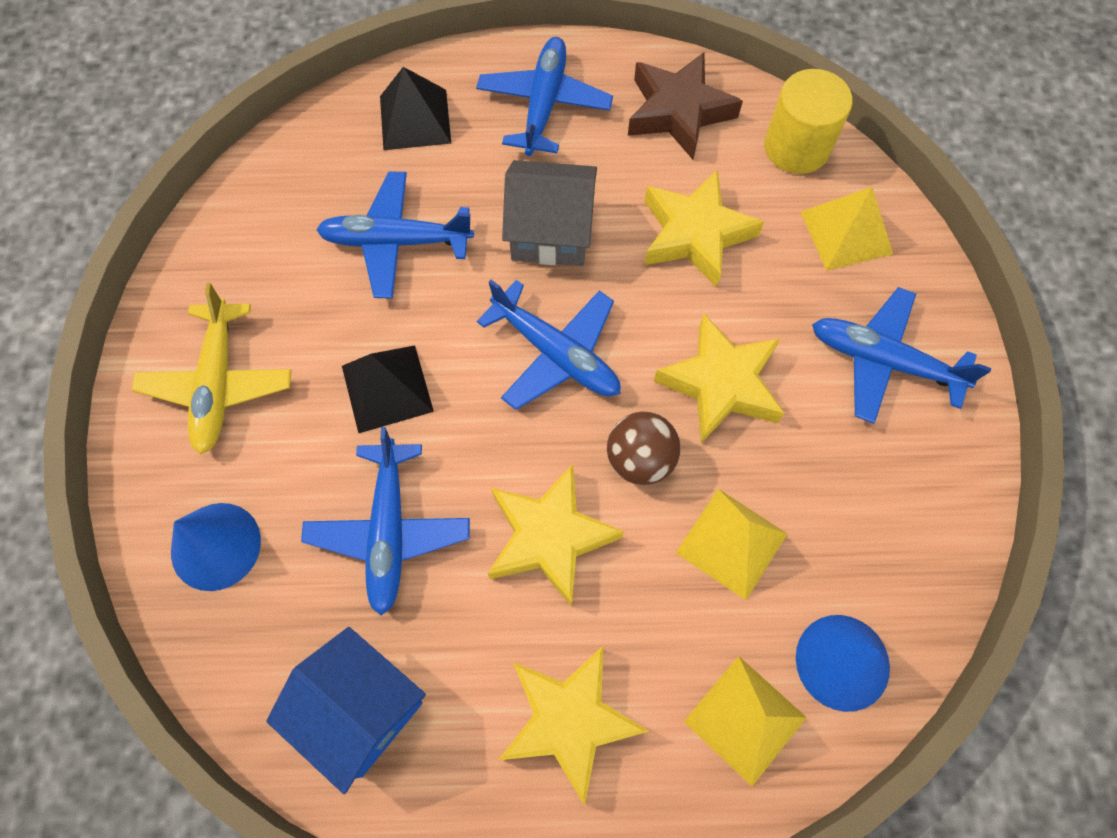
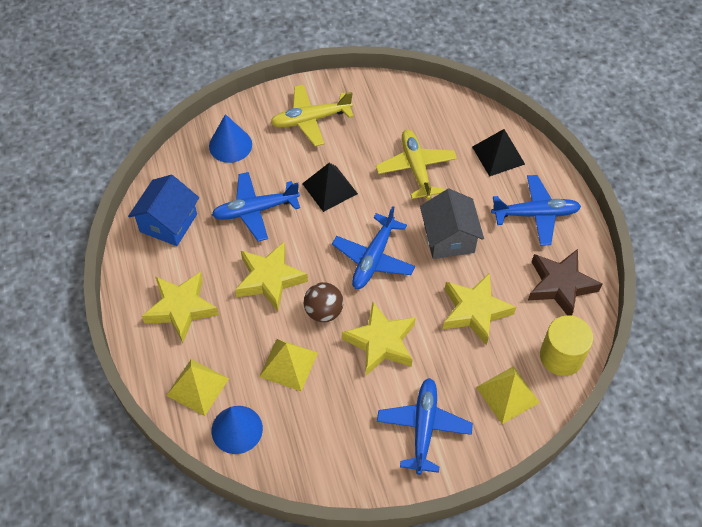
camera: 75 degrees right, 10 degrees down
(395, 241) = (416, 168): blue plane -> yellow plane

